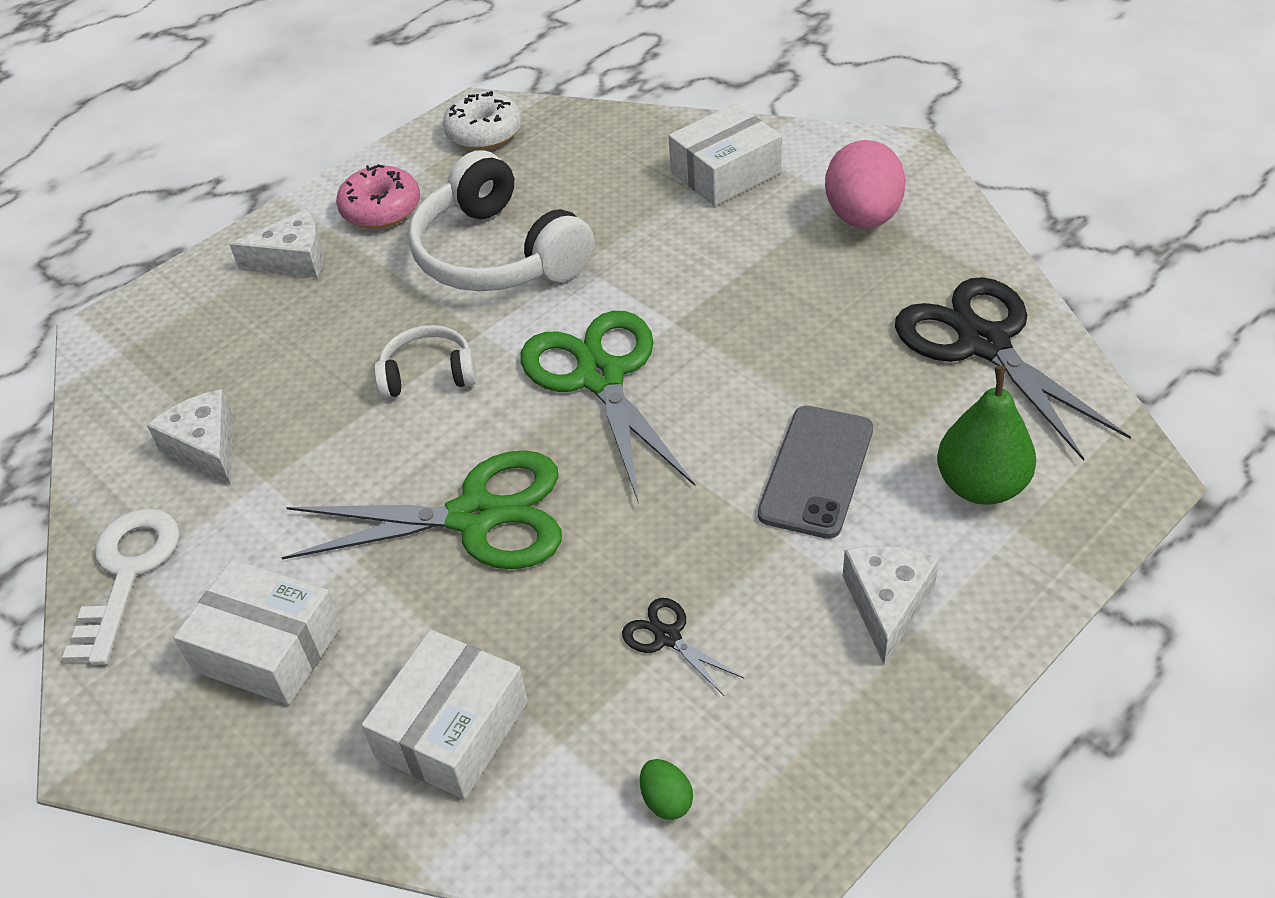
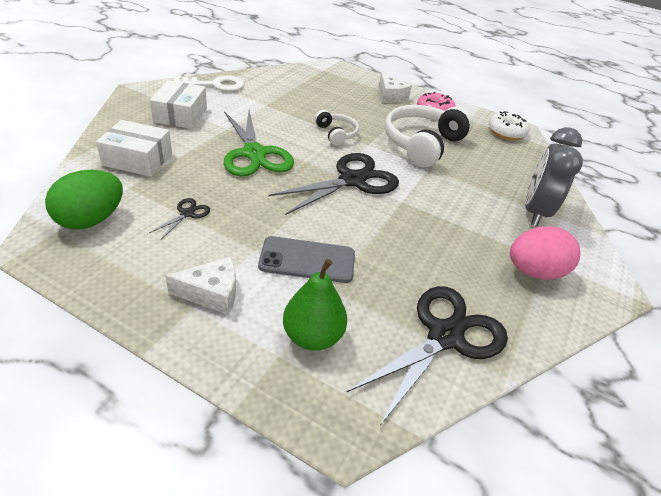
camera: 65 degrees right, 5 degrees down
(206, 447) = (279, 91): white cheese -> none
(599, 376) = (352, 180): green scissors -> black scissors
(666, 800) = (91, 220): green egg -> green egg, size x2.36
(725, 172) = (534, 211): white box -> grey clock

